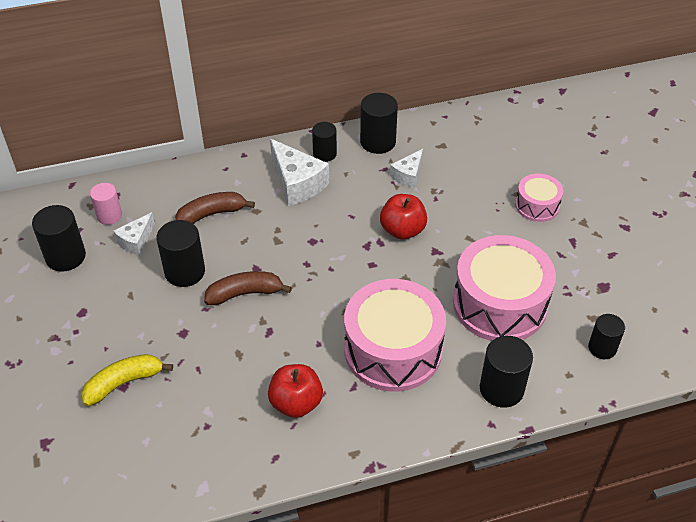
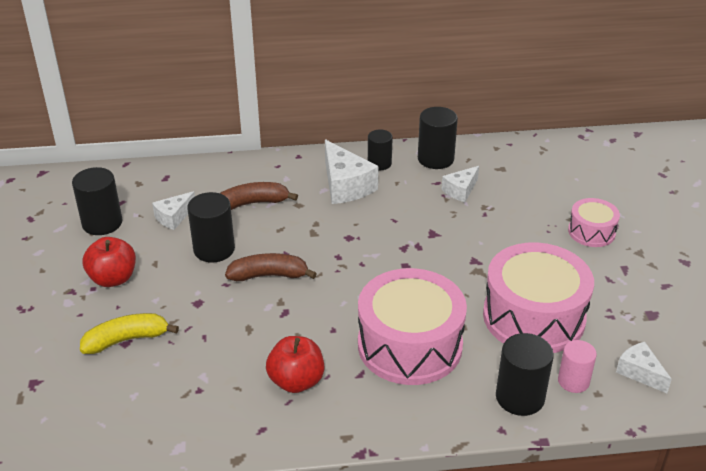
camera: 10 degrees right, 10 degrees down
(109, 215) = (154, 193): pink cylinder -> pink cylinder (573, 381)
(402, 230) = (444, 238): red apple -> red apple (113, 278)
(602, 348) = (639, 372): black cylinder -> white cheese

